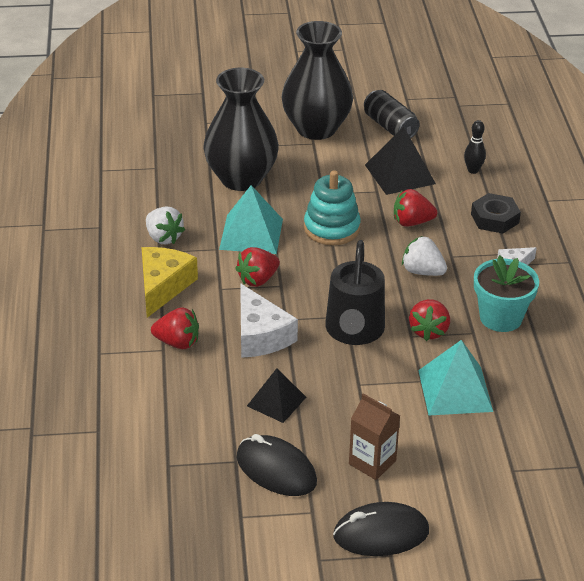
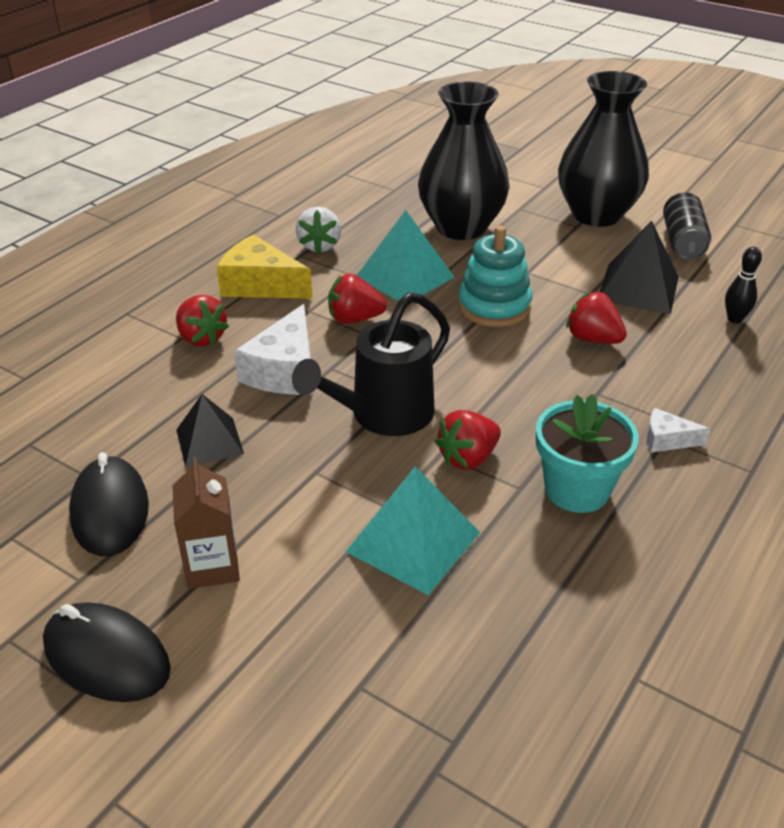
camera: 40 degrees right, 0 degrees up
(163, 286) = (260, 285): yellow cheese -> yellow cheese turned 120 degrees counterclockwise
(422, 271) = (541, 393): white strawberry -> none
(494, 218) = (703, 378): black nut -> none

